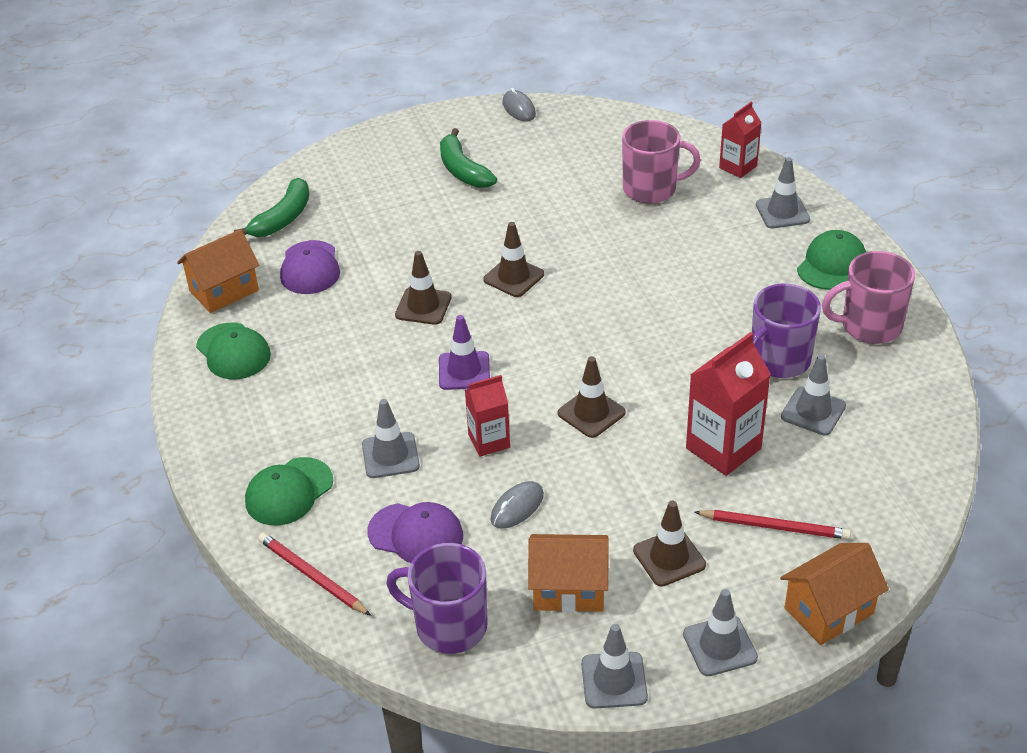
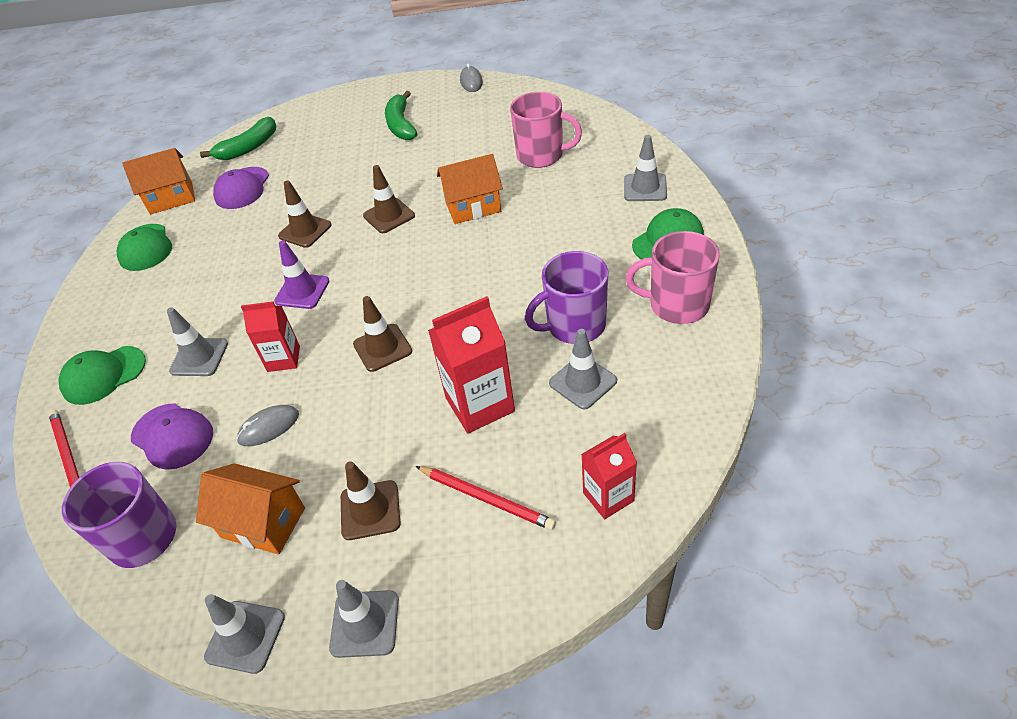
camera: 20 degrees right, 5 degrees up
(738, 167) = (625, 145): red carton -> red carton (608, 497)
(829, 611) = (493, 610): orange house -> orange house (473, 207)

